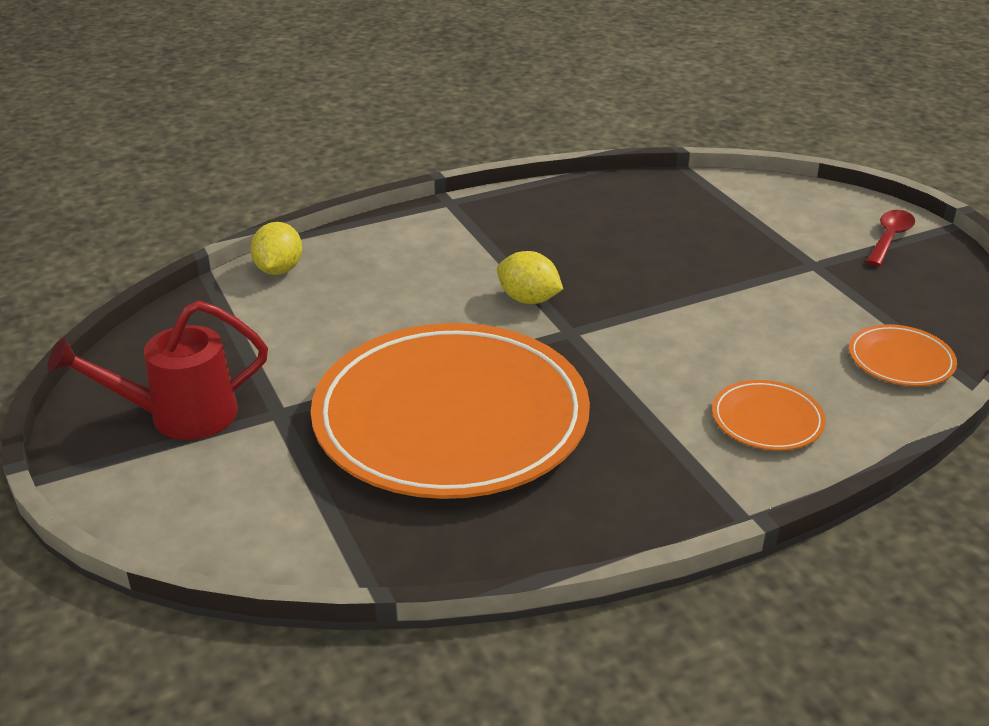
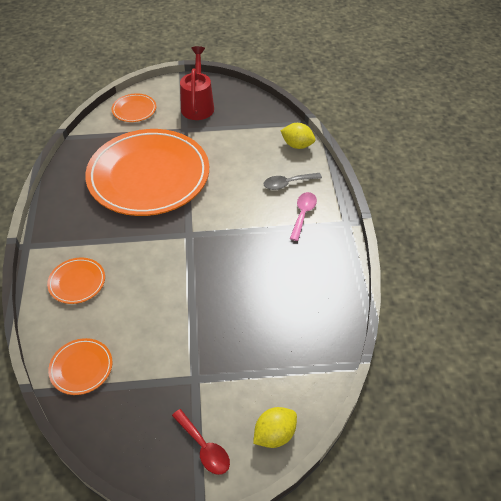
camera: 110 degrees right, 15 degrees up
(225, 514) = (134, 110): none -> orange plate
(388, 262) = (287, 183): none -> grey spoon
(453, 237) = (303, 214): none -> pink spoon
(528, 299) = (225, 227): yellow lemon -> yellow lemon (274, 434)

